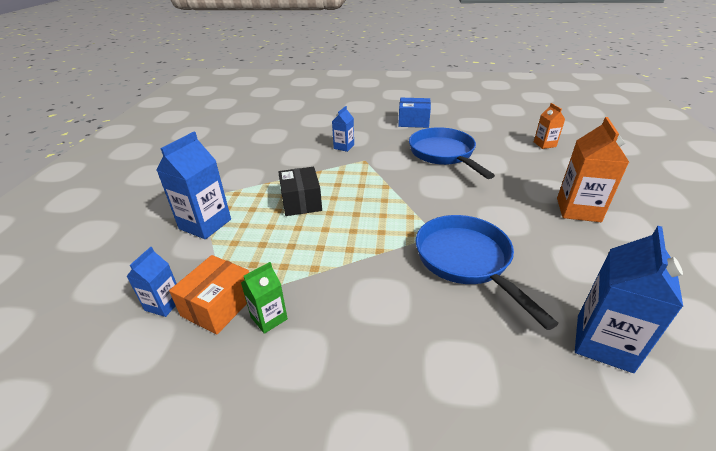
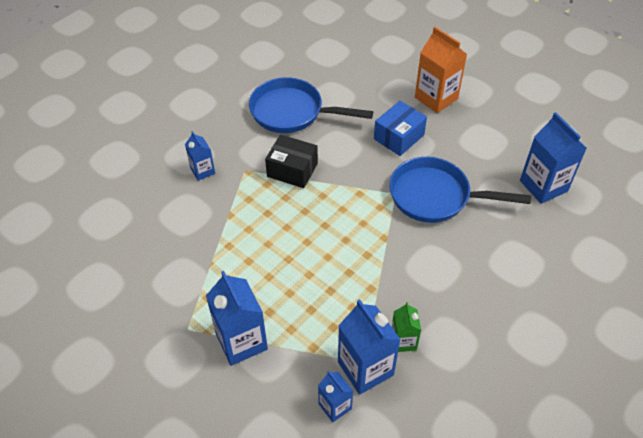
camera: 55 degrees left, 15 degrees up
(218, 305) = (365, 368): orange box -> blue carton
(301, 202) = (272, 253): black box -> black box (292, 170)
(413, 122) = (209, 90): blue box -> blue box (399, 137)
(544, 144) = (342, 43): orange carton -> none

